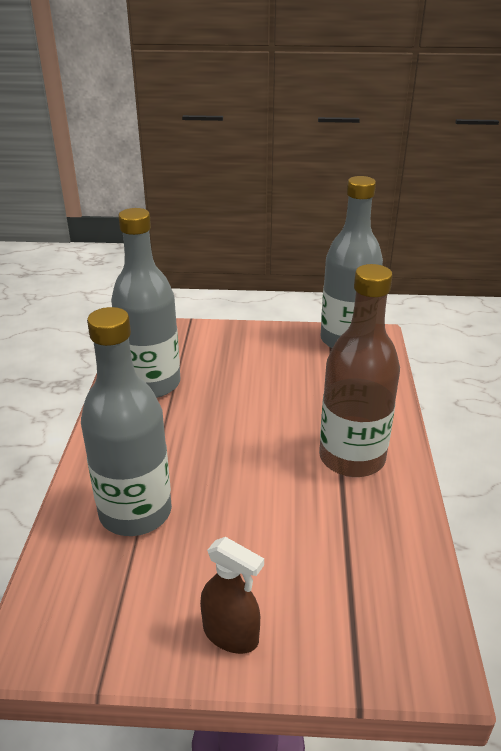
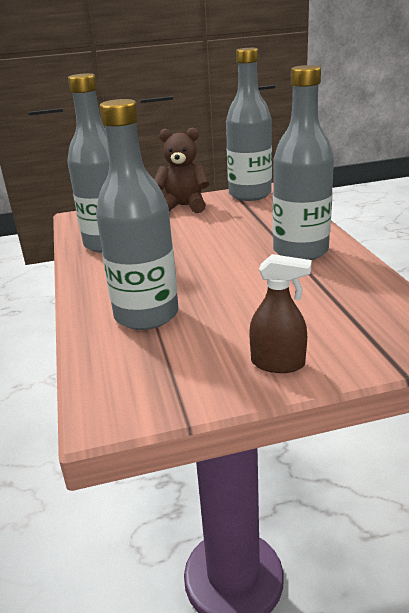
camera: 15 degrees left, 5 degrees down
(261, 341) = (183, 206): none -> brown teddy bear
(352, 458) = (300, 251): brown bottle -> grey bottle

